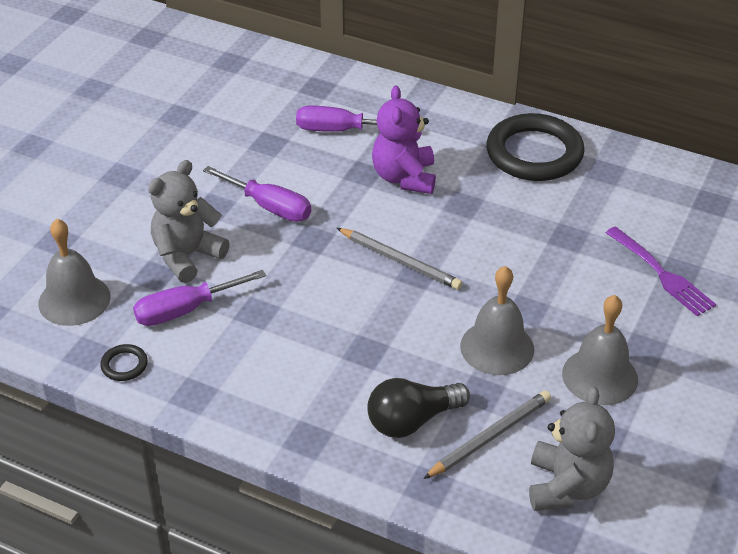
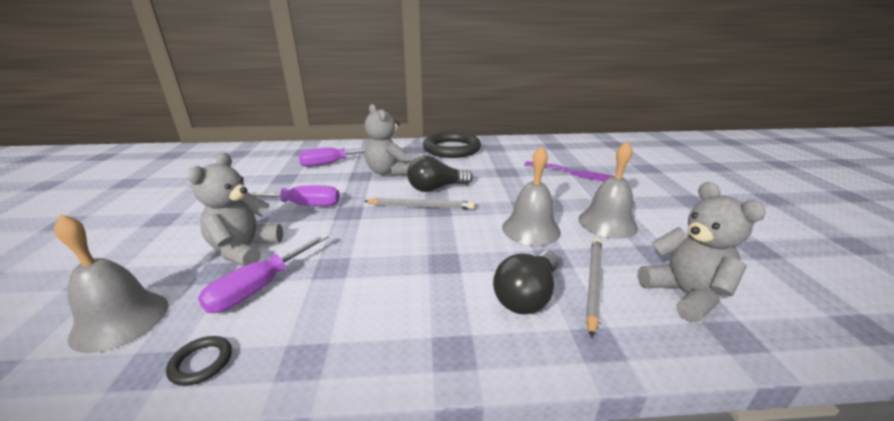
camera: 30 degrees left, 15 degrees down
(404, 178) = (388, 172): purple teddy bear -> grey teddy bear
(443, 235) = (436, 188): none -> black light bulb

